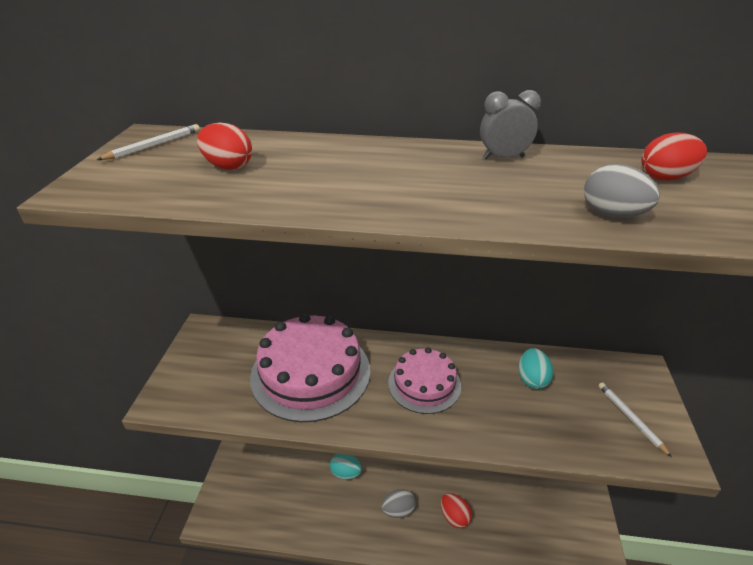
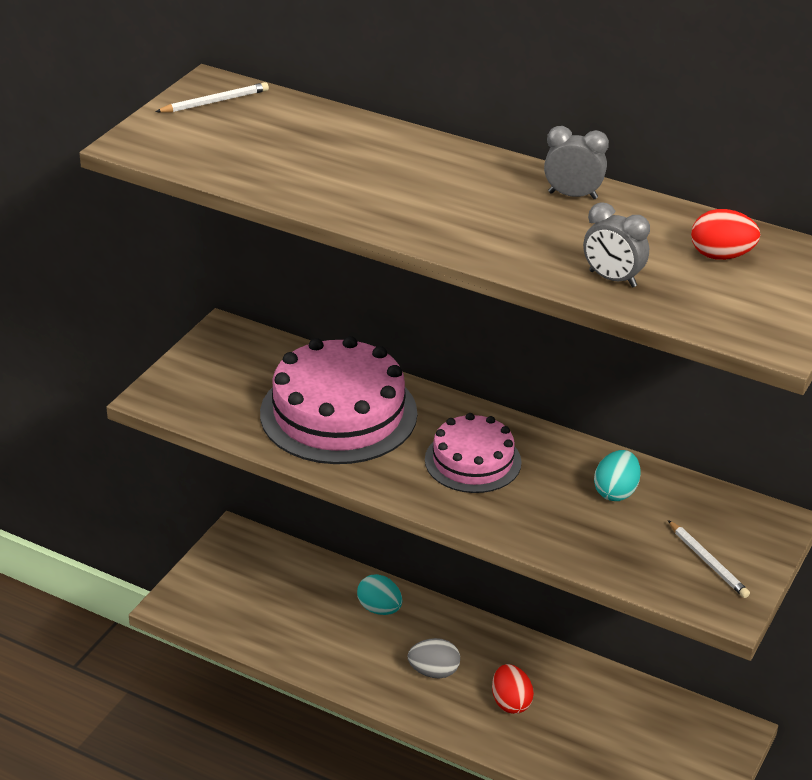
camera: 20 degrees right, 0 degrees up
(228, 166) = (280, 146): red egg -> none
(612, 215) = (612, 279): grey egg -> grey clock
(630, 418) = (708, 562): white pencil -> white pencil turned 150 degrees clockwise

